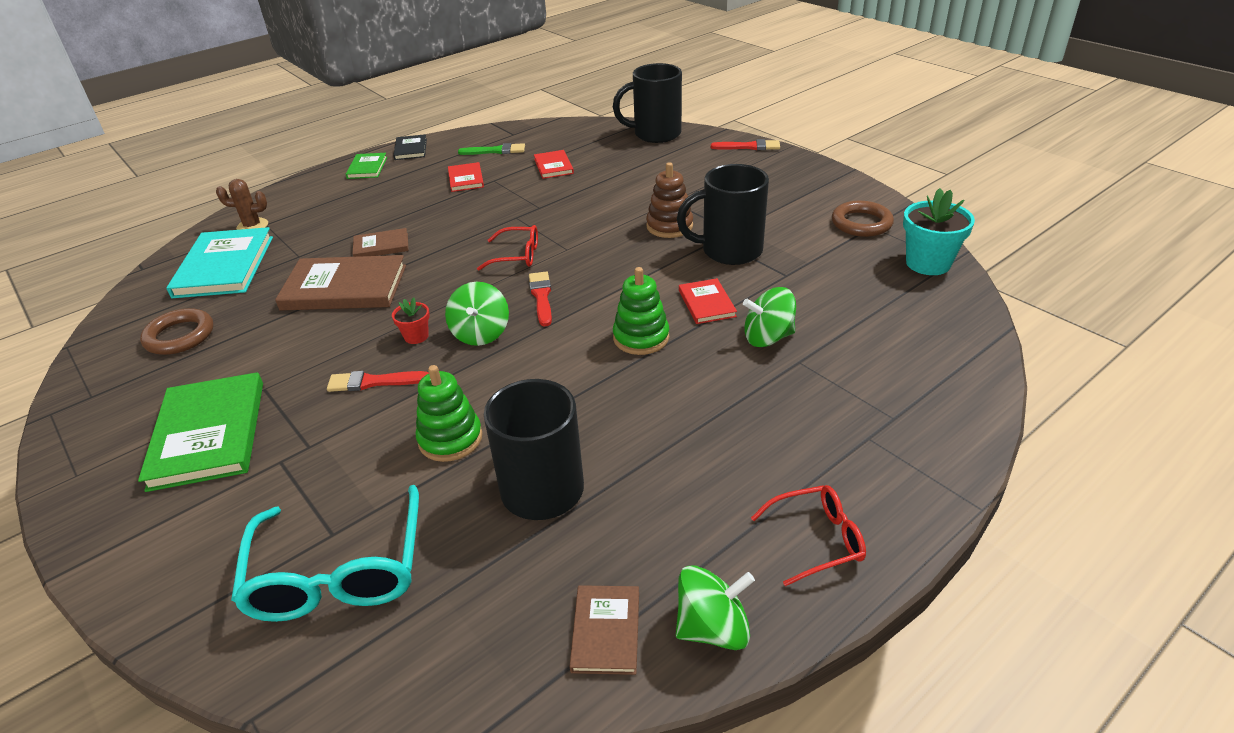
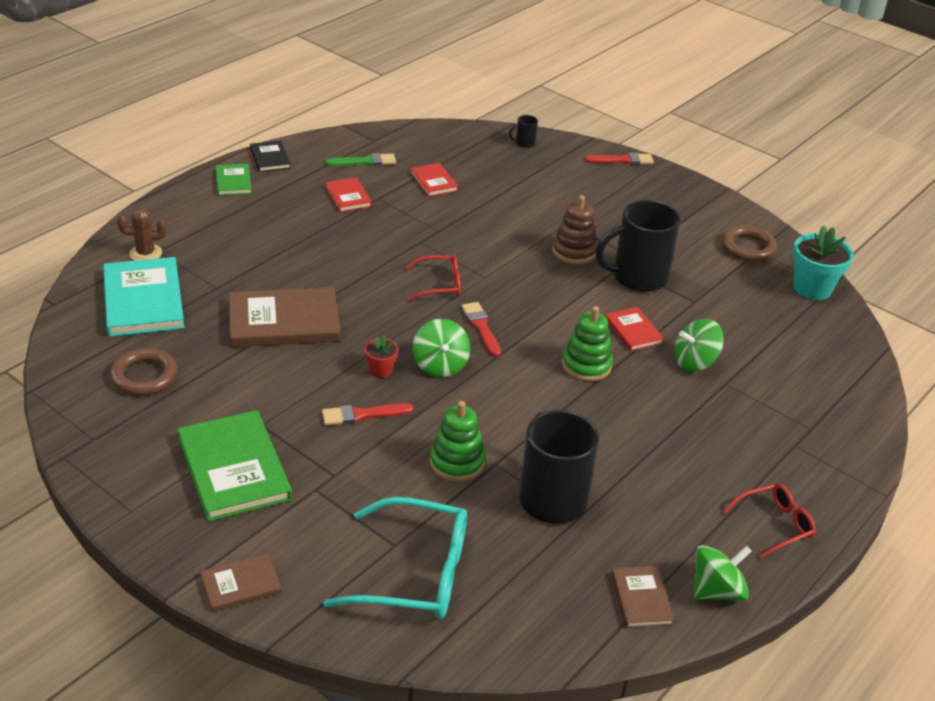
camera: 15 degrees left, 0 degrees up
(338, 573) = (415, 573): turquoise glasses -> turquoise glasses turned 60 degrees counterclockwise
(381, 246) = (297, 275): brown book -> brown book (241, 585)
(655, 134) = (524, 143): black mug -> black mug, size x0.41

